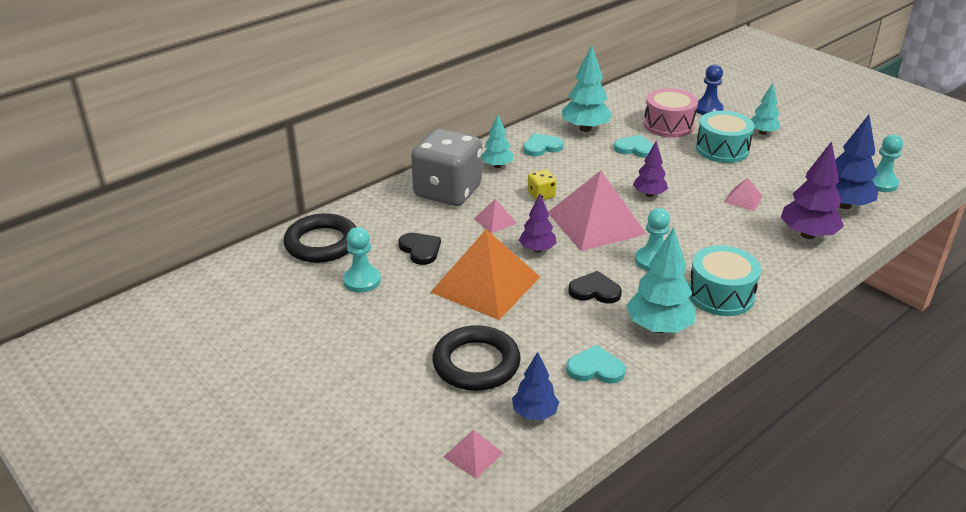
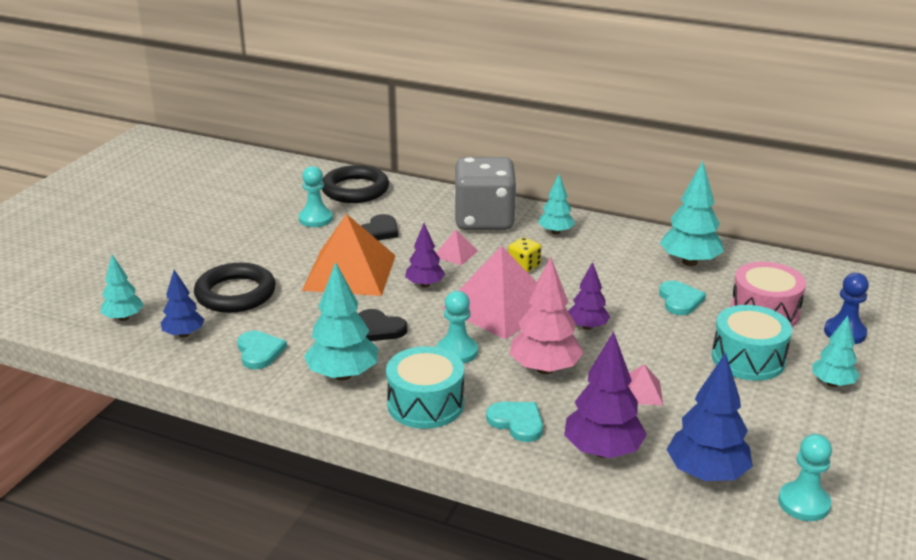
camera: 65 degrees right, 5 degrees down
(473, 455) = (124, 318): pink pyramid -> turquoise tree
(541, 147) = (619, 246): turquoise heart -> turquoise heart (517, 422)
(595, 290) = (379, 328): black heart -> black heart turned 135 degrees clockwise
(697, 228) = (545, 369): none -> pink tree

